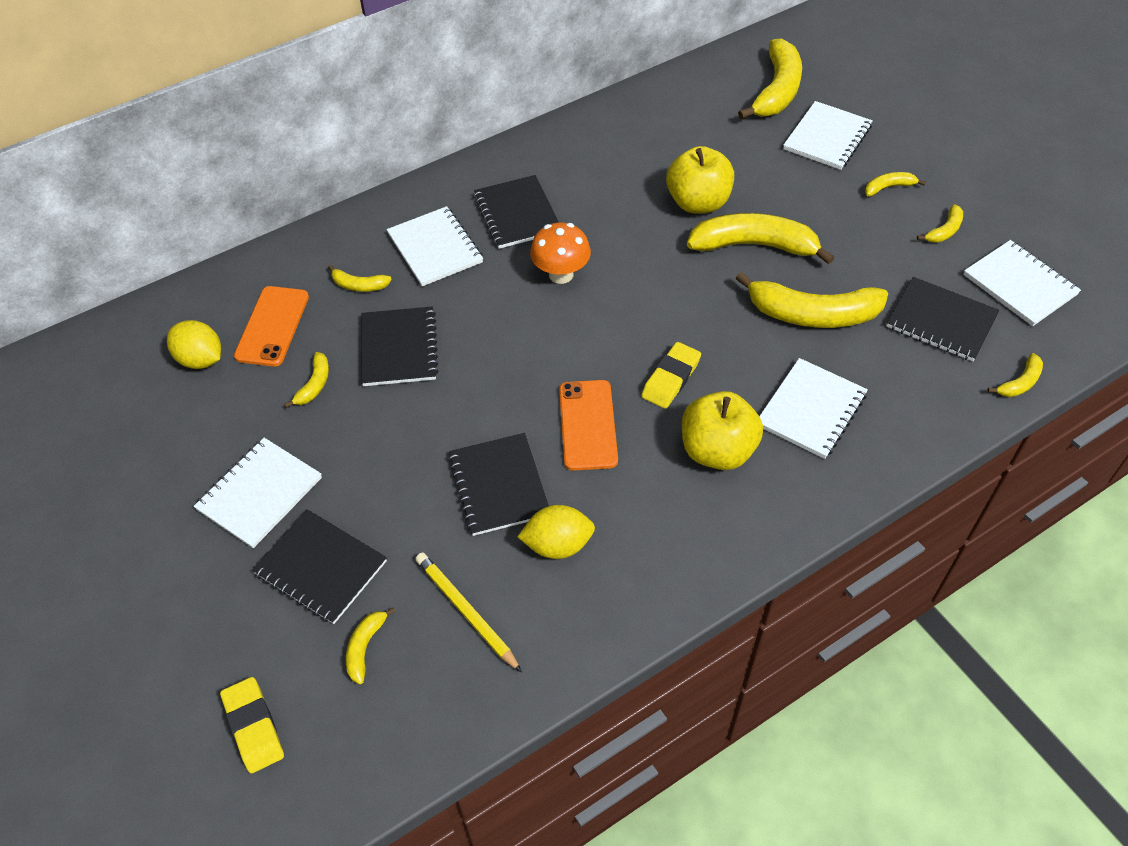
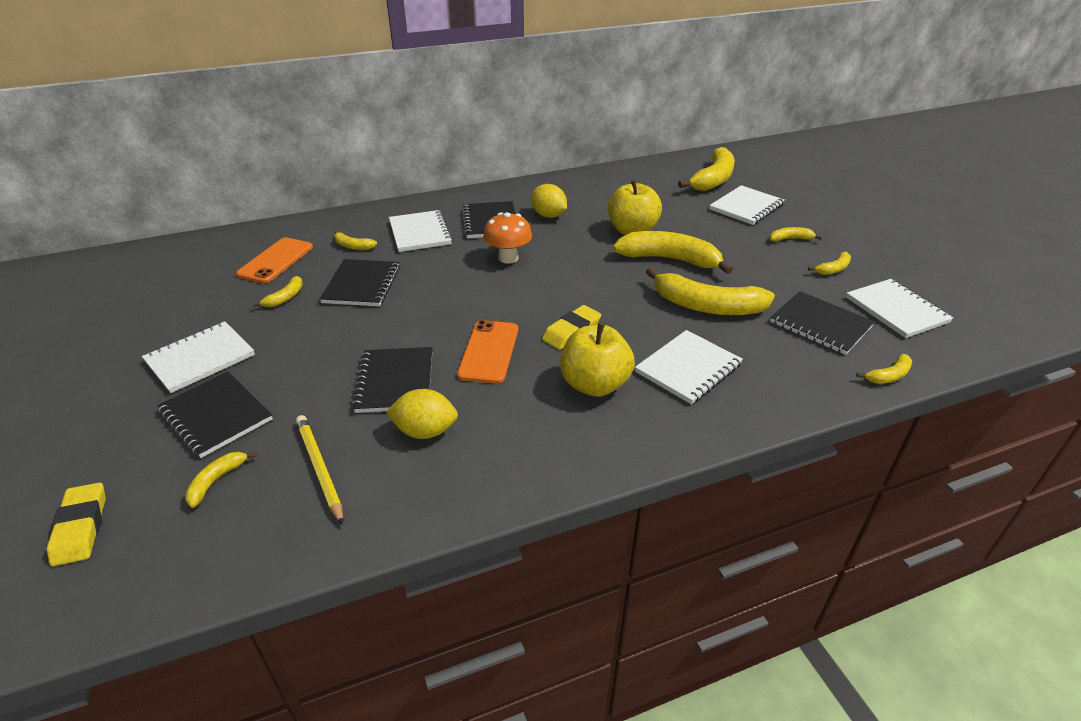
camera: 10 degrees right, 15 degrees down
(201, 359) = (212, 272): yellow lemon -> yellow lemon (548, 215)

